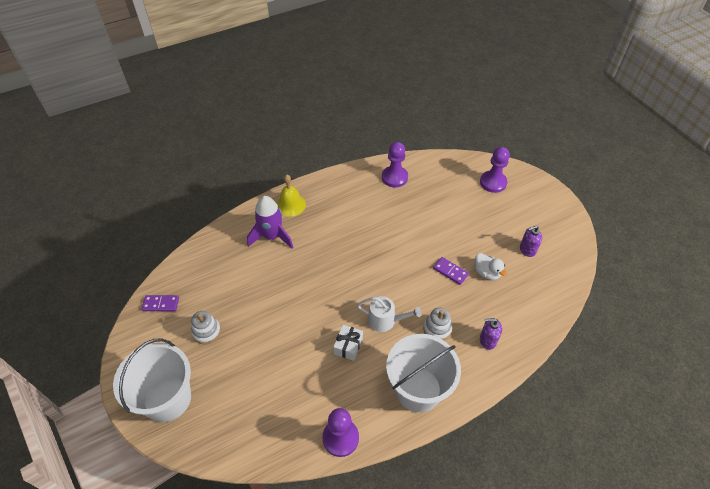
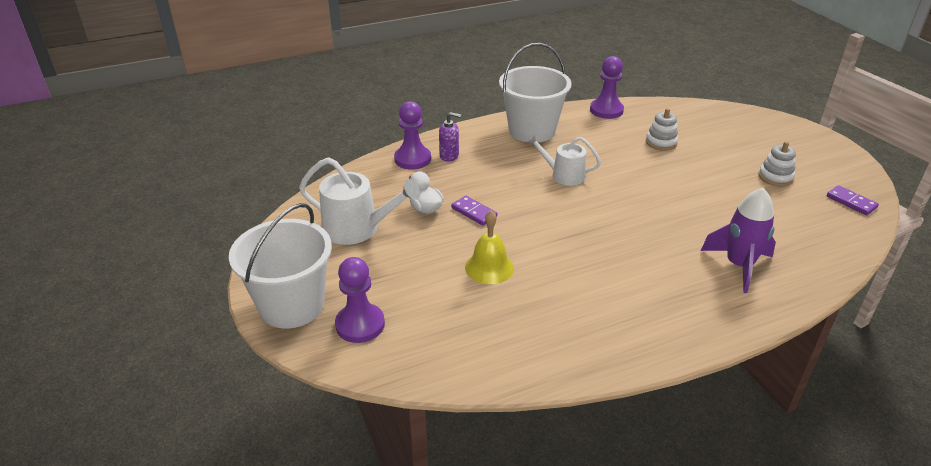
camera: 175 degrees left, 15 degrees down
(161, 304) = (851, 202): purple domino -> purple domino turned 45 degrees clockwise
(167, 399) = (785, 136): white bucket -> white bucket (292, 305)
(291, 205) = (726, 309): yellow bell -> yellow bell (489, 267)
(348, 346) = (606, 159): white gift -> none
(394, 177) = (541, 345): purple pawn -> purple pawn (412, 159)
(437, 328) = (503, 166): white stacking toy -> white stacking toy (661, 142)
(527, 250) = (357, 229): purple soap dispenser -> white watering can

